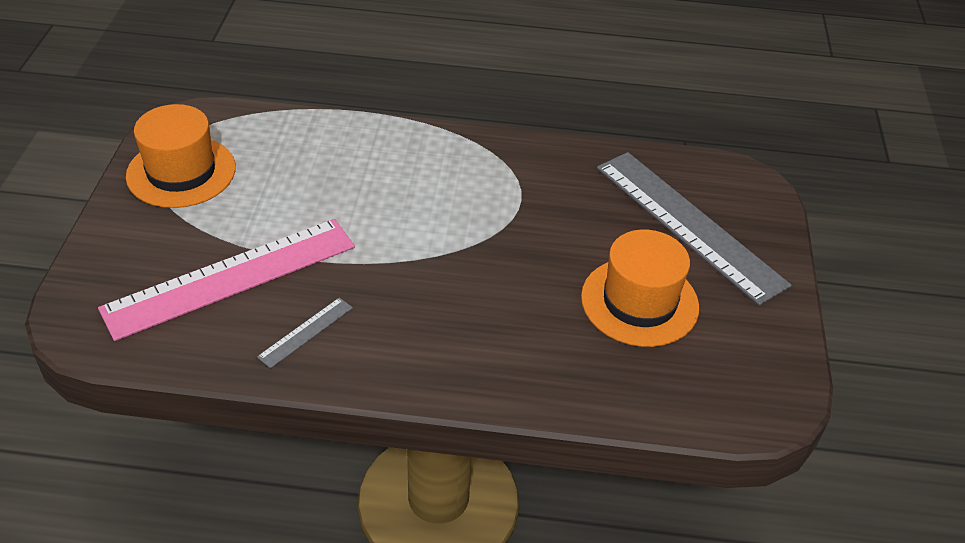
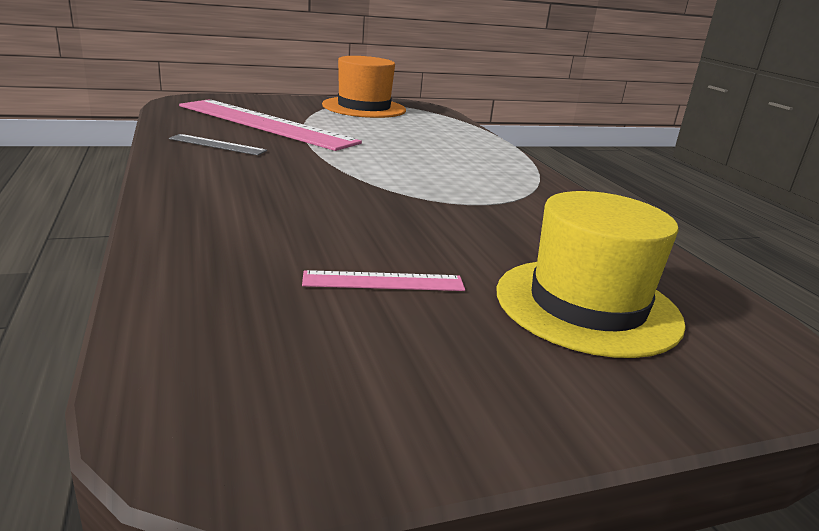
camera: 65 degrees right, 20 degrees down
(639, 302) = (384, 281): orange hat -> pink ruler
(688, 224) = (587, 305): grey ruler -> yellow hat

